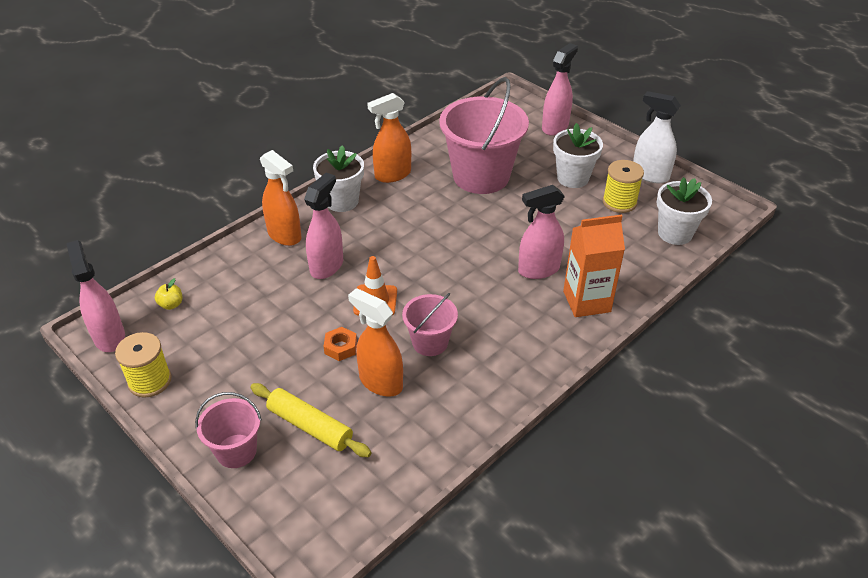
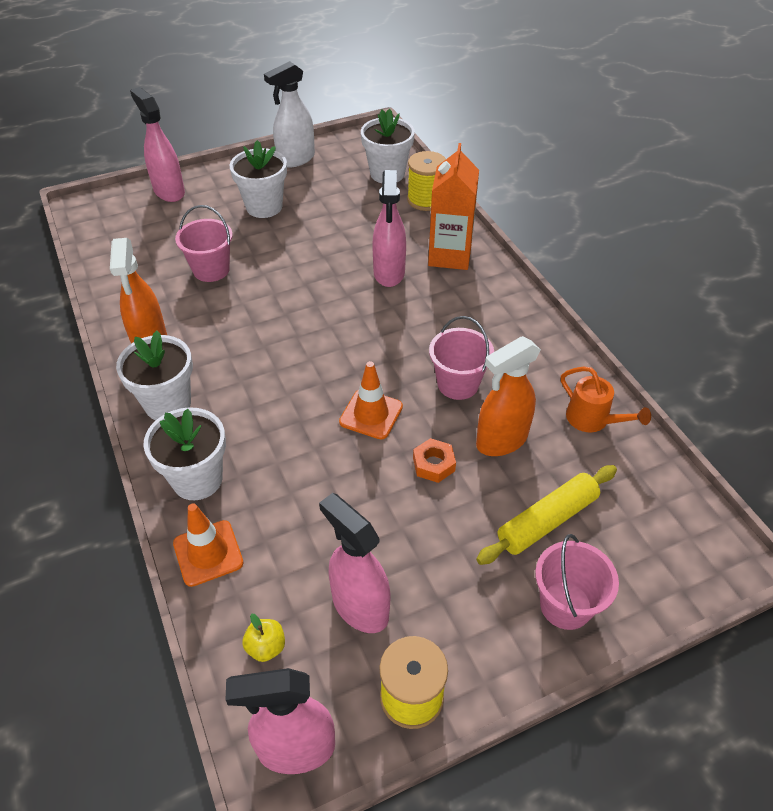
camera: 70 degrees left, 5 degrees up
(230, 259) = (208, 553): none -> orange traffic cone
(284, 235) = (197, 479): orange spray bottle -> white flower pot
(327, 266) = (285, 446): pink spray bottle -> pink spray bottle (360, 606)
(429, 440) = (593, 420): none -> orange watering can
(481, 176) = (211, 270): pink bucket -> pink bucket, size x0.52
(619, 202) = (322, 190): yellow spool -> yellow spool (425, 200)

